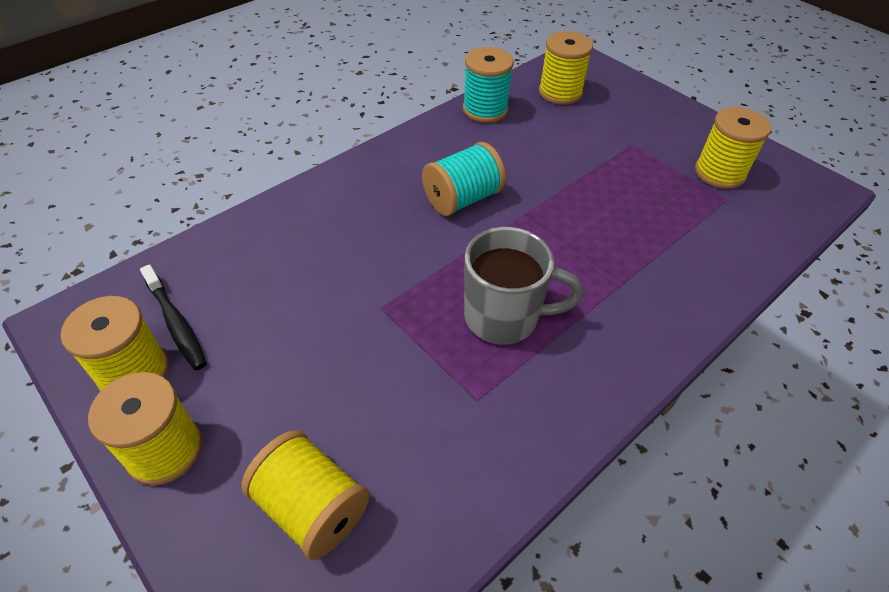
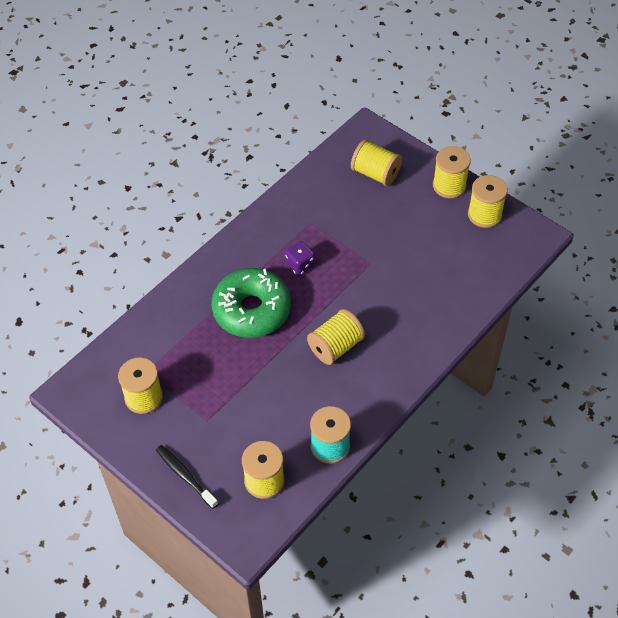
camera: 175 degrees right, 5 degrees up
(176, 323) = (478, 240): black toothbrush -> black toothbrush (185, 475)
(462, 199) = (335, 347): turquoise spool -> yellow spool
(504, 317) = (300, 265): grey mug -> purple dice
(584, 257) = (252, 310): none -> green donut

